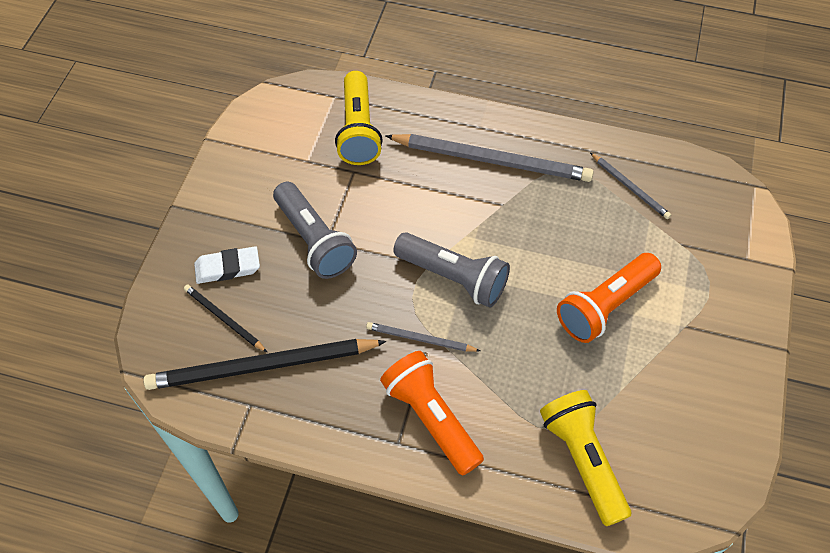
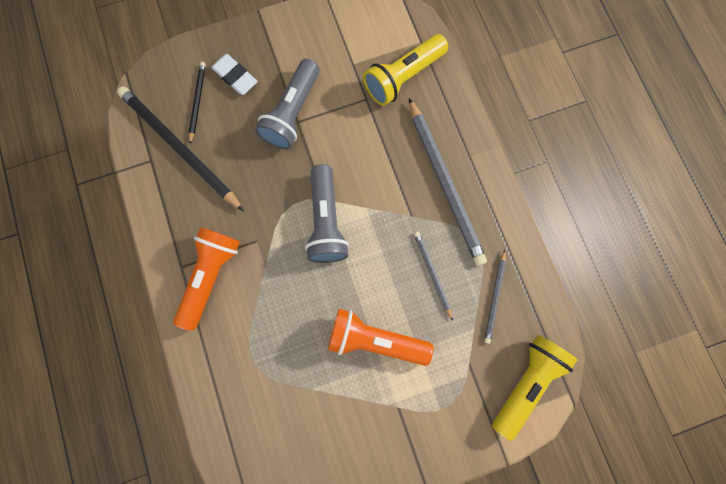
camera: 55 degrees right, 20 degrees up
(420, 339) = (264, 231): grey pencil -> grey pencil (432, 273)
(583, 460) = (243, 393): yellow flashlight -> yellow flashlight (525, 382)

